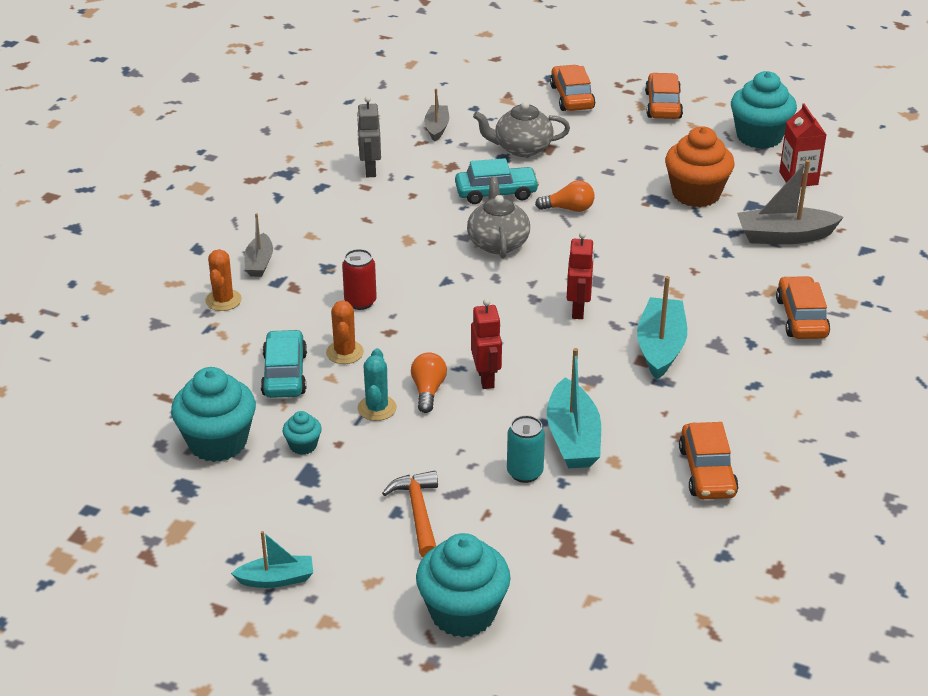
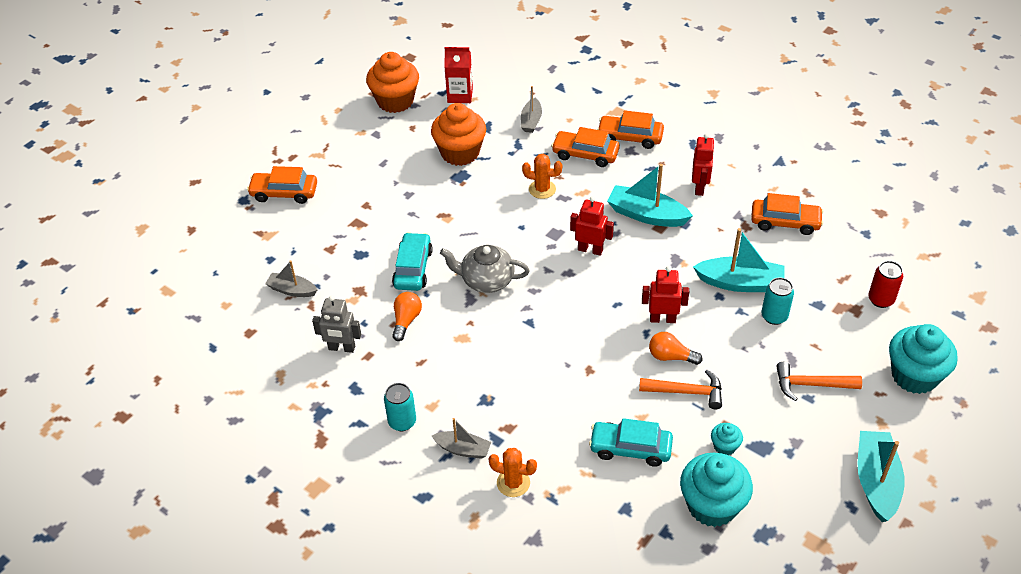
camera: 75 degrees left, 10 degrees up
(276, 579) = (876, 481): turquoise boat -> turquoise boat, size x1.66
(285, 221) = (402, 422): none -> turquoise can
(345, 352) = (610, 403): orange cactus -> orange cactus (542, 189)
(360, 302) = (543, 383): red can -> red can (881, 299)
(377, 408) = (686, 392): turquoise cactus -> orange hammer
(521, 148) = (351, 240): grey teapot -> none
(569, 209) = (453, 228): orange light bulb -> orange light bulb (406, 320)
(663, 105) = (324, 142): orange car -> orange car (585, 154)
(736, 387) = (699, 187): none -> red robot
(759, 137) = (395, 101): turquoise cupcake -> orange cupcake
(784, 236) = (531, 121): grey boat -> grey boat, size x0.60

